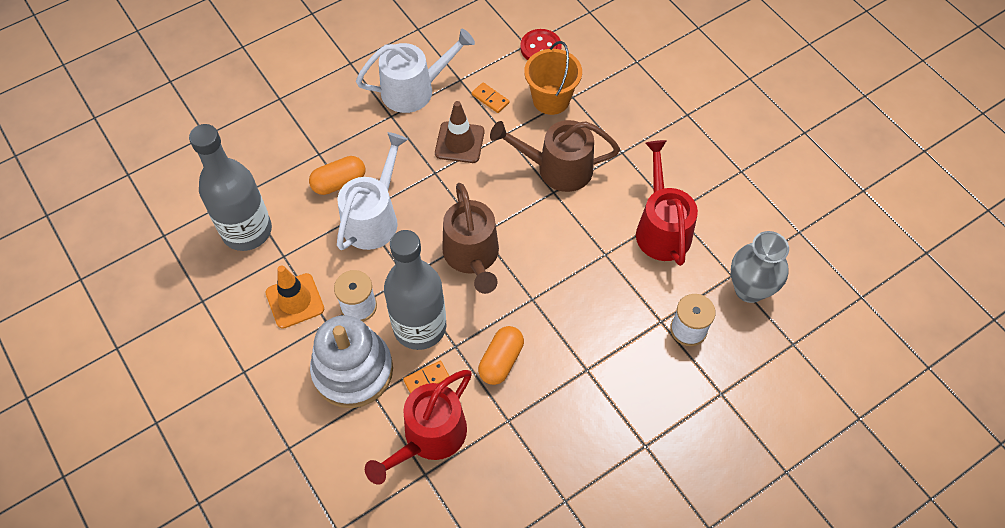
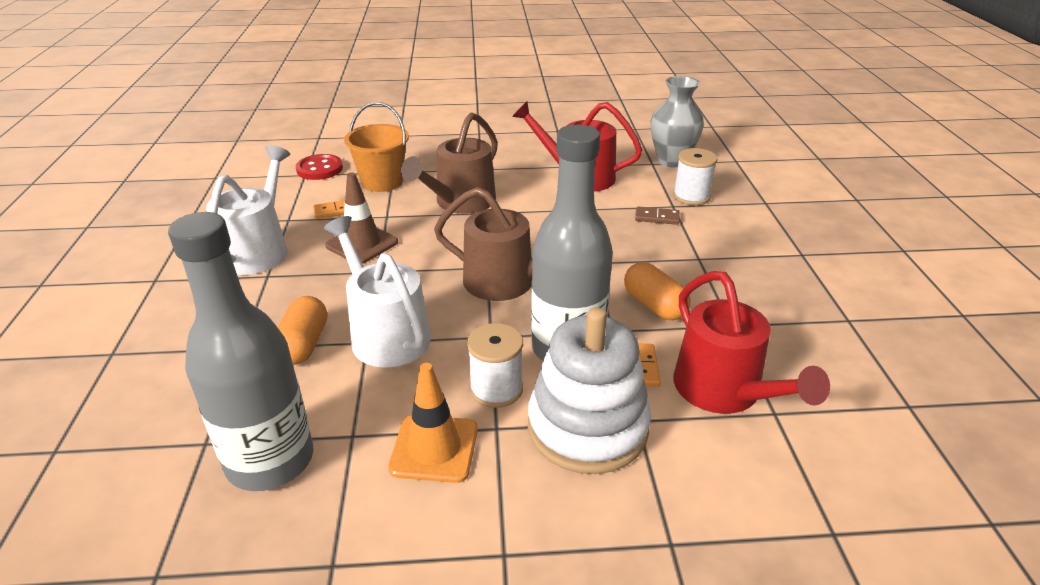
camera: 60 degrees left, 25 degrees down
(631, 316) = (657, 218): none -> brown domino

